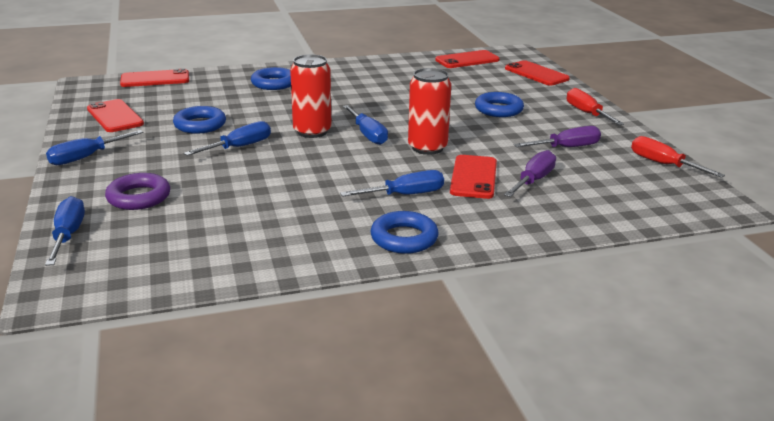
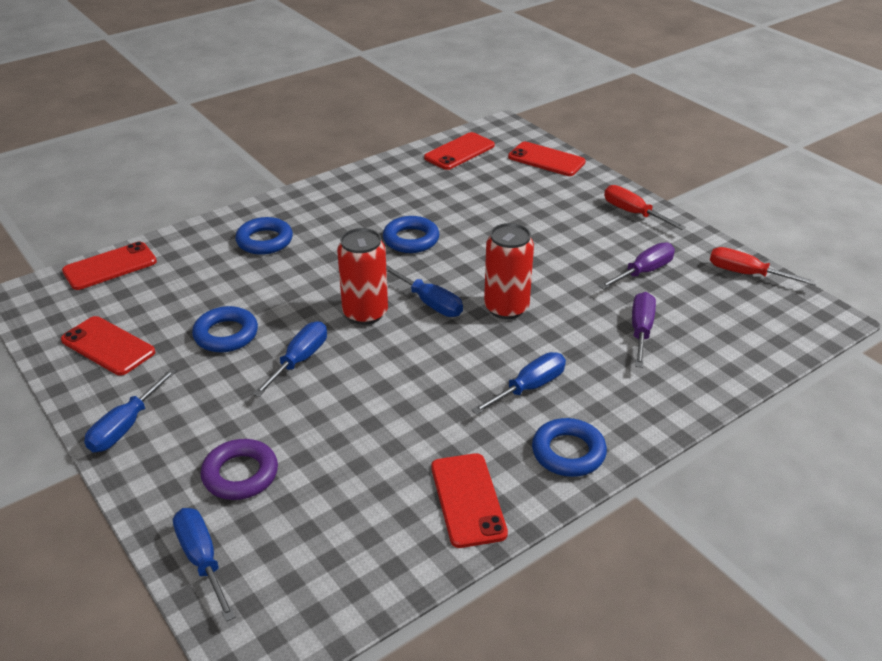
camera: 20 degrees left, 10 degrees up
(473, 177) = (580, 341): red phone -> red phone (468, 500)
(498, 109) = (542, 228): blue ring -> blue ring (411, 239)

